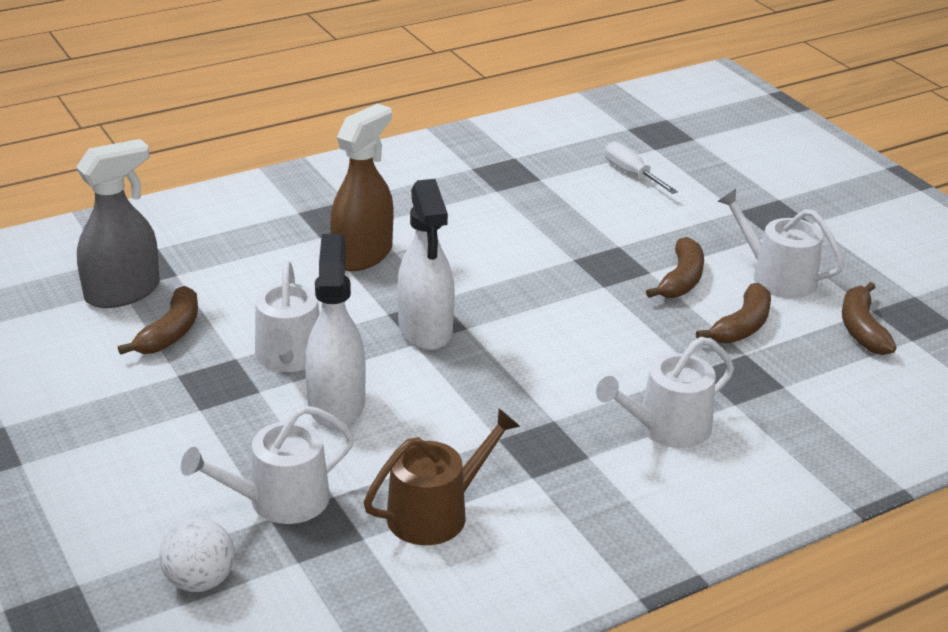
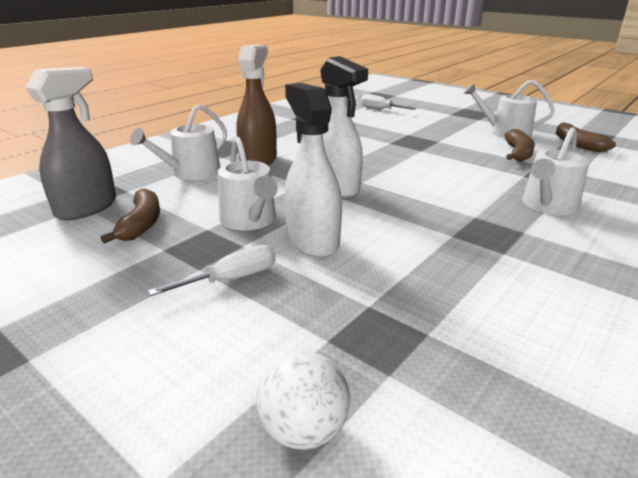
camera: 20 degrees left, 5 degrees down
(224, 430) = (231, 279): none -> white screwdriver
(279, 500) = (324, 323): white watering can -> white watering can (191, 173)
(436, 512) = (465, 296): brown watering can -> none
(681, 280) = (459, 141): brown banana -> none

